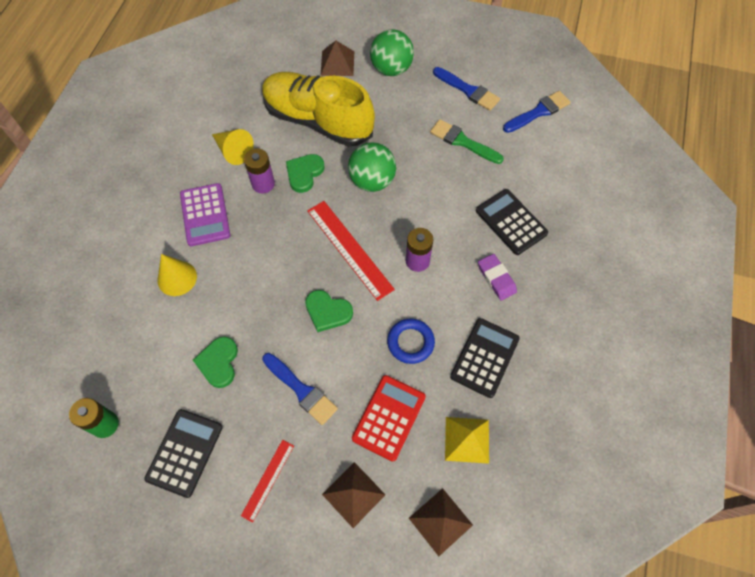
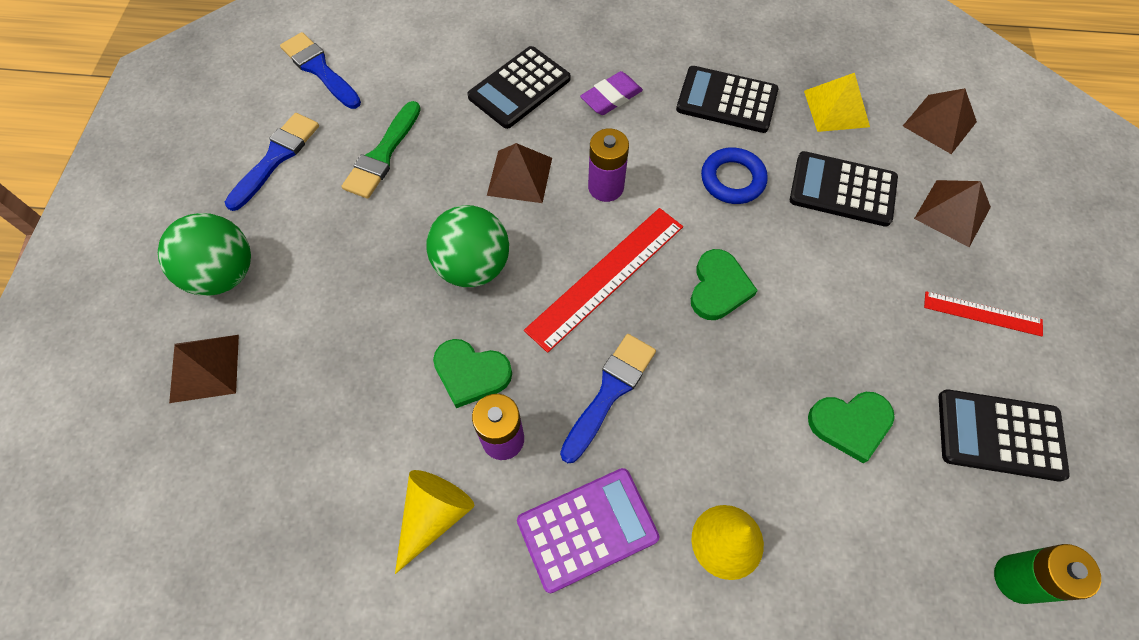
camera: 100 degrees left, 0 degrees up
(301, 390) = (847, 298): blue brush -> blue brush (609, 392)
(318, 120) = (349, 374): yellow shoe -> none
(389, 417) = (842, 189): red calculator -> black calculator
(434, 213) = (519, 176): none -> brown pyramid

